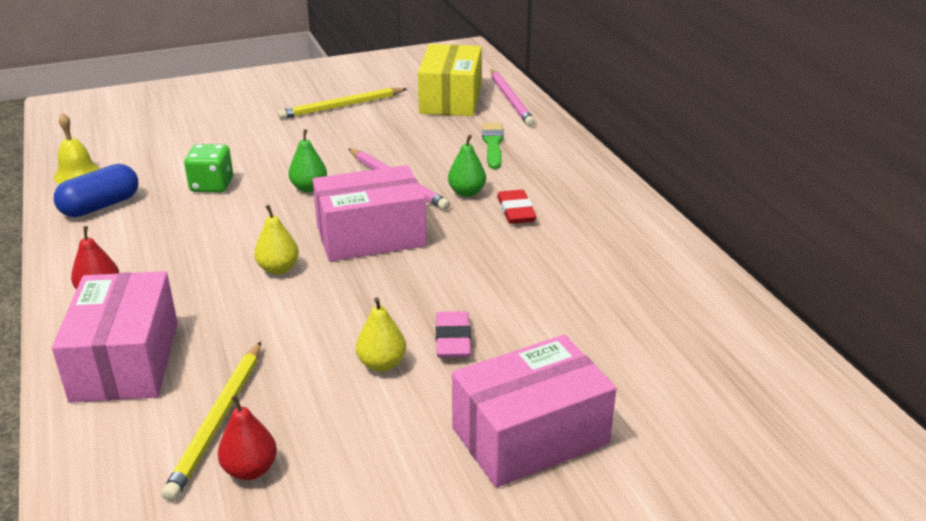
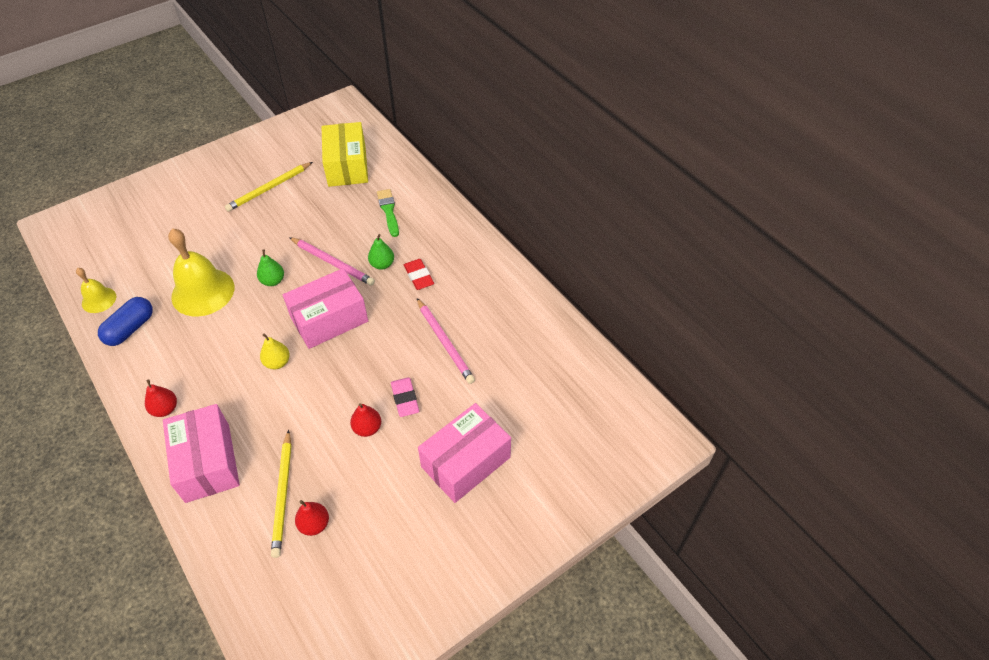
camera: 15 degrees left, 20 degrees up
(212, 185) = (203, 292): green dice -> yellow bell
(382, 364) = (367, 428): yellow pear -> red pear
(511, 100) = (390, 159): pink pencil -> pink pencil (445, 342)

